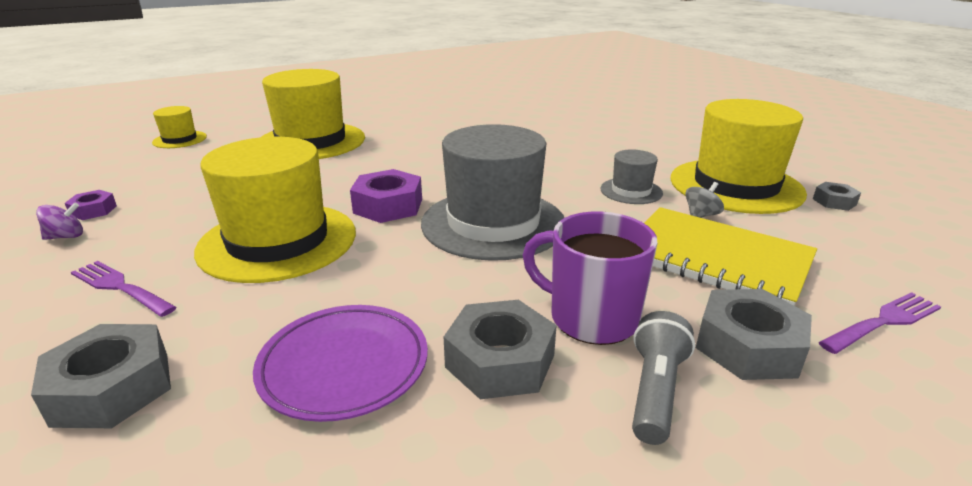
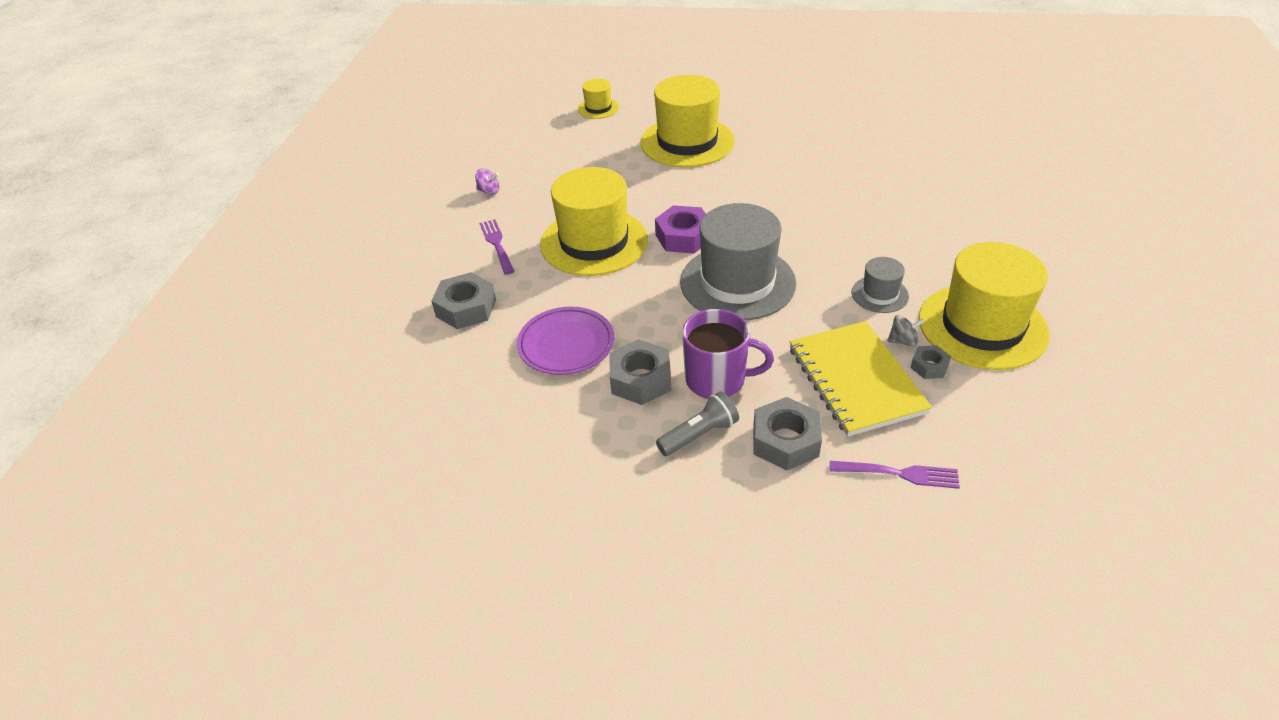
camera: 40 degrees right, 15 degrees up
(93, 210) = (511, 172): purple nut -> none
(591, 318) = (717, 379): purple mug -> purple mug turned 120 degrees clockwise
(834, 202) = (1048, 379): grey nut -> grey nut (929, 366)

